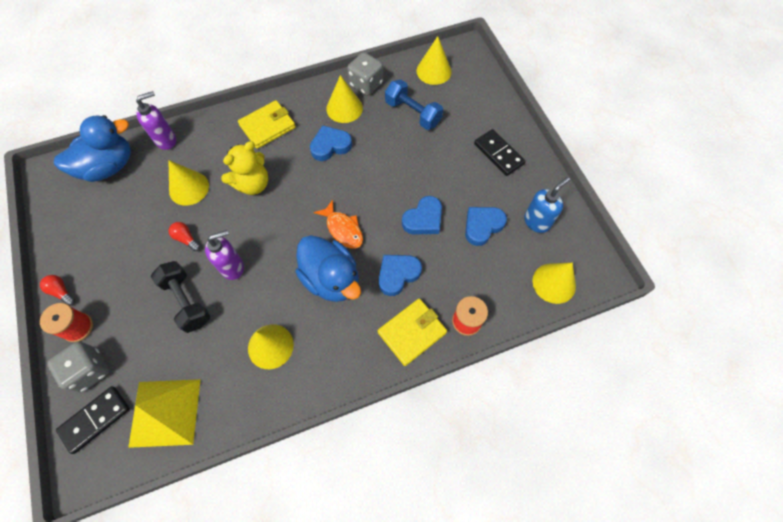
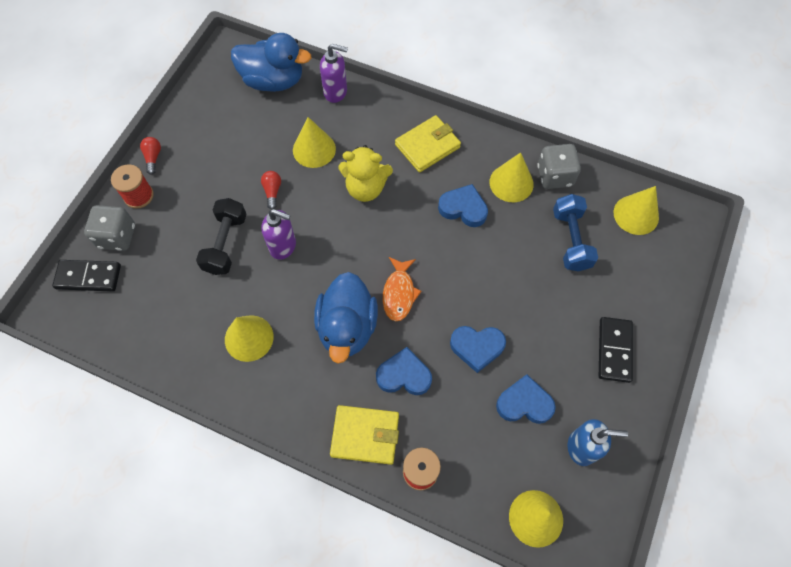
camera: 45 degrees right, 0 degrees up
(165, 412) = (133, 316): yellow pyramid -> none
(267, 126) = (427, 146): yellow wallet -> yellow wallet turned 45 degrees counterclockwise

